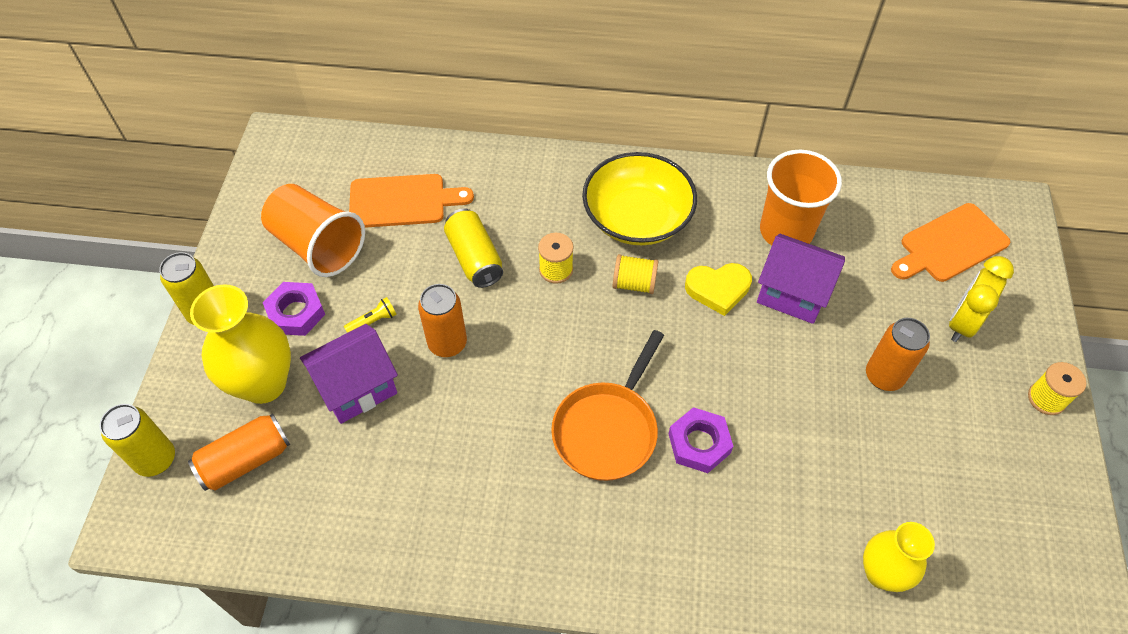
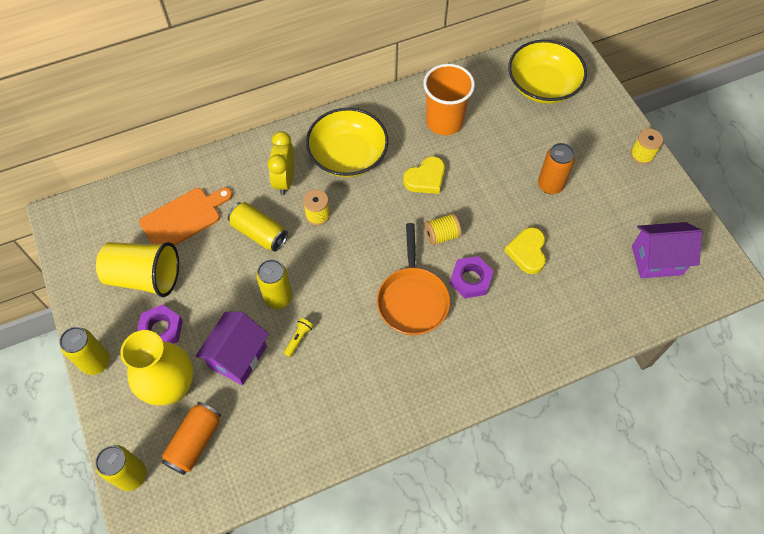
camera: 30 degrees left, 5 degrees up
(318, 246) = (144, 277): orange cup -> yellow cup
(373, 321) = (219, 308): yellow flashlight -> yellow flashlight (299, 339)
(447, 343) = (278, 298): orange can -> yellow can
(634, 283) = (372, 200): yellow spool -> yellow spool (442, 235)
(792, 294) = (471, 160): purple house -> purple house (657, 260)
(798, 447) = (527, 252): none -> yellow heart
(881, 573) = (611, 300): yellow vase -> none
(950, 245) = (543, 85): orange cutting board -> yellow bowl
(962, 323) = (575, 131): yellow clock -> yellow clock (285, 180)

